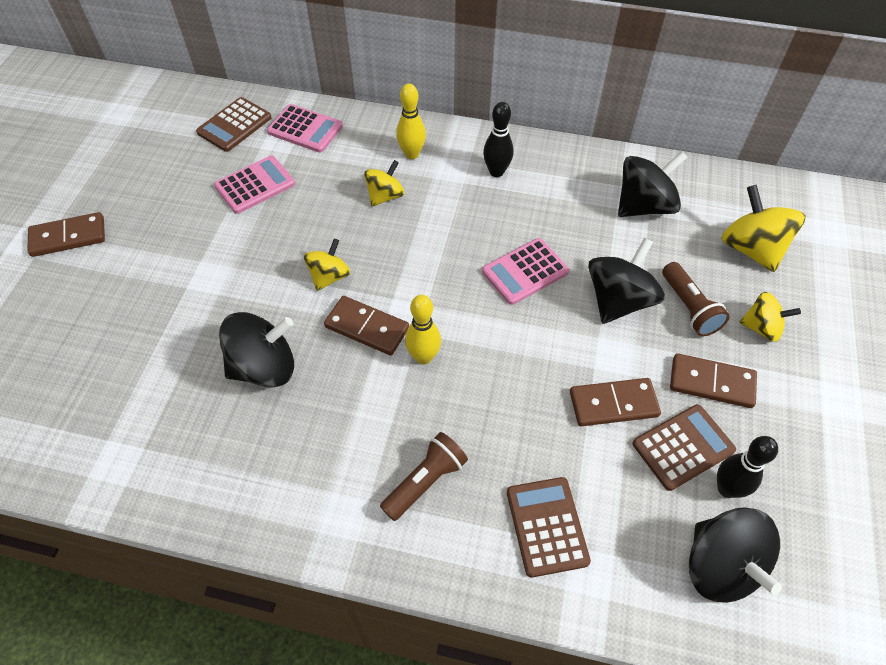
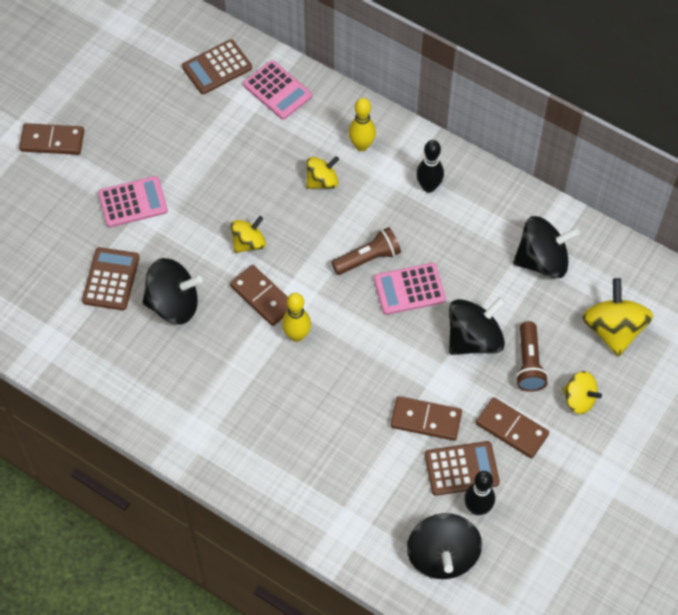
camera: 20 degrees right, 5 degrees up
(255, 185) = (216, 136): pink calculator -> pink calculator (133, 202)
(425, 481) = (260, 429): brown flashlight -> brown flashlight (368, 258)
(546, 526) = (333, 488): brown calculator -> brown calculator (111, 279)

